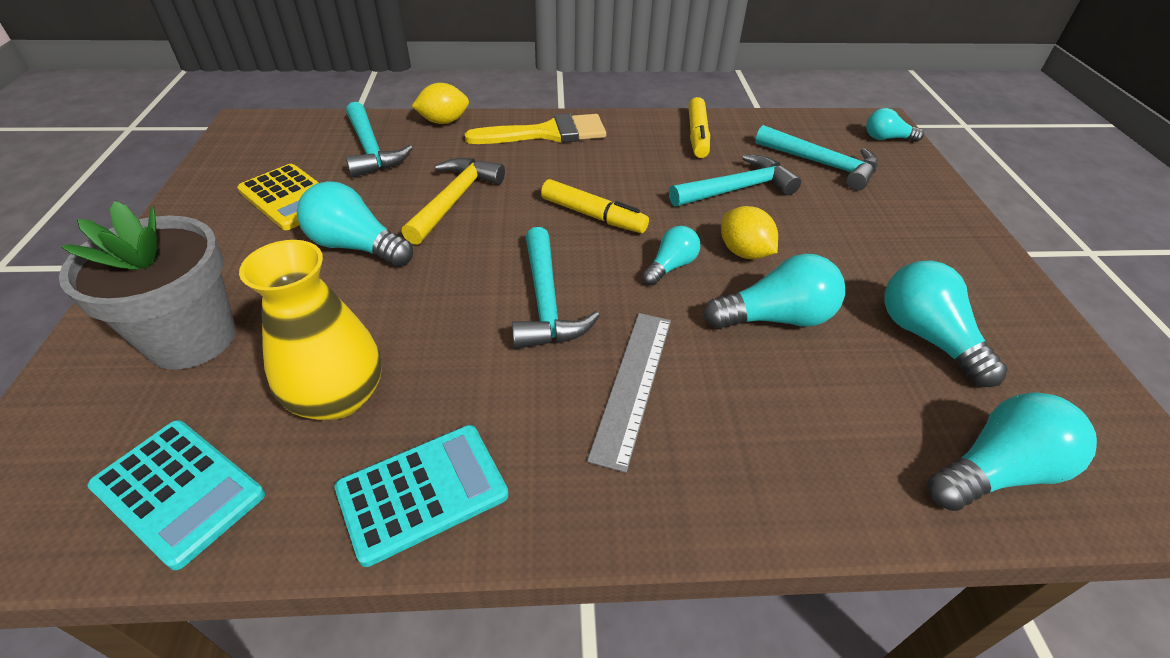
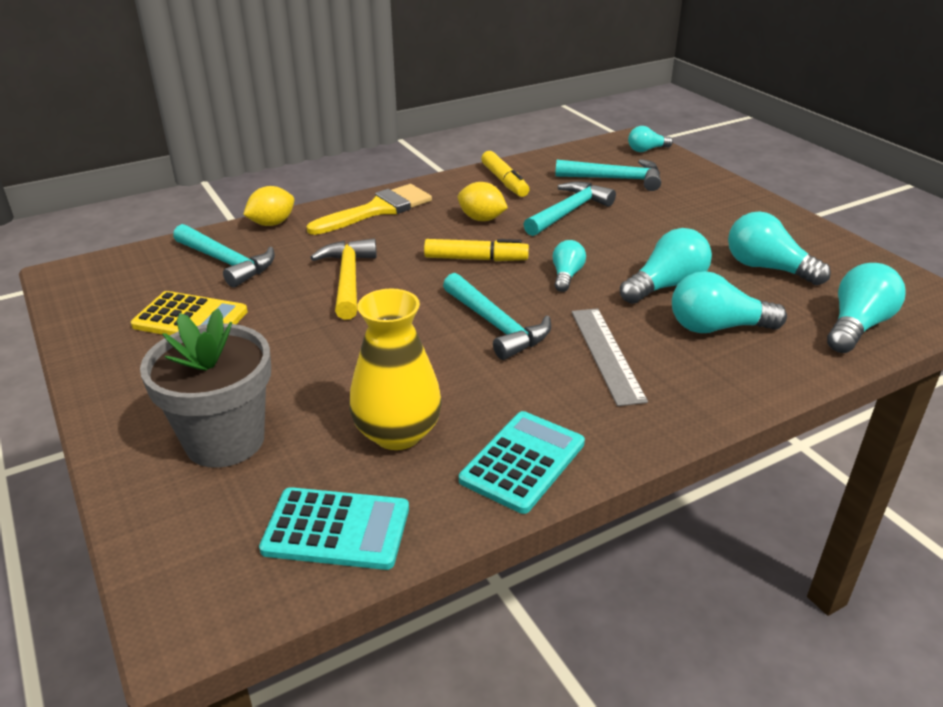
camera: 25 degrees left, 10 degrees down
(356, 246) = (298, 335): turquoise light bulb -> turquoise light bulb (717, 327)
(744, 252) = (610, 252): yellow lemon -> yellow lemon (481, 219)

